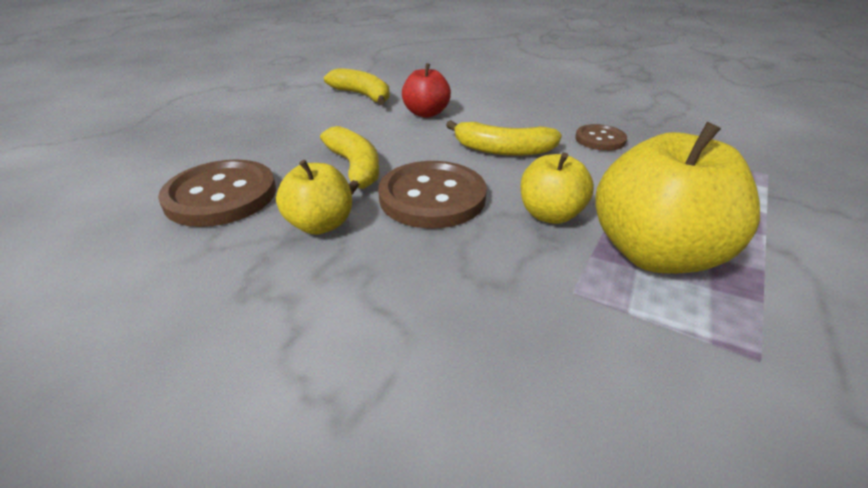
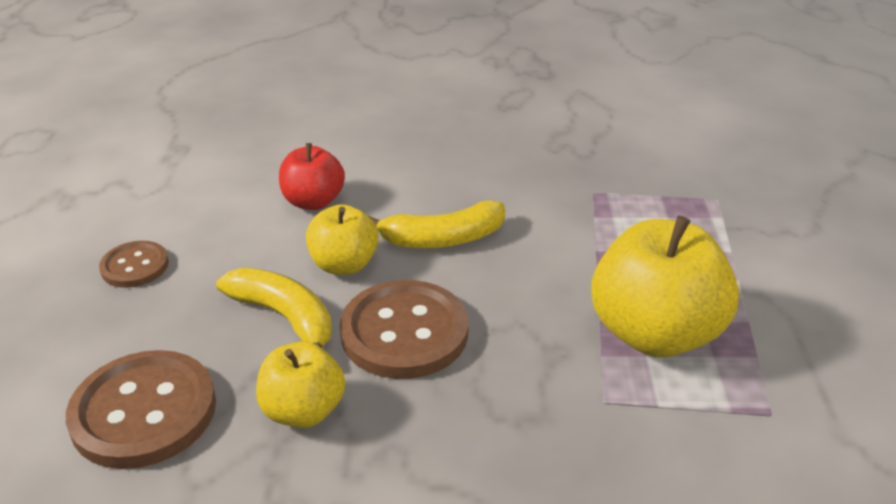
camera: 25 degrees left, 0 degrees up
(362, 95) = (203, 190): yellow banana -> none
(550, 214) = (539, 317): yellow apple -> yellow apple (344, 264)
(600, 139) = (540, 193): brown button -> brown button (135, 266)

